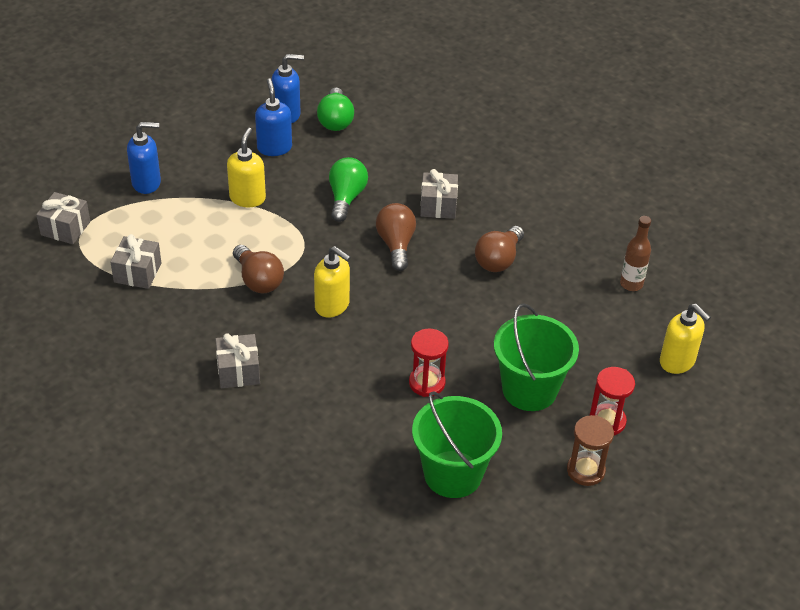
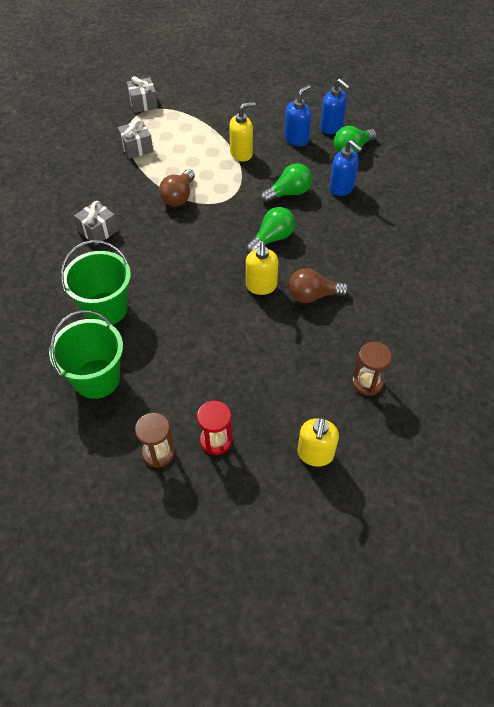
camera: 55 degrees right, 10 degrees up
(147, 183) = (210, 110): blue soap dispenser -> blue soap dispenser (341, 188)
(332, 306) = (189, 240): yellow soap dispenser -> yellow soap dispenser (261, 286)
(396, 245) = (272, 238): brown light bulb -> green light bulb
(427, 383) = (165, 321): red hourglass -> none
(438, 205) = (330, 238): grey gift -> none
(529, 389) = (207, 379): green bucket -> green bucket (106, 309)
(631, 284) = (367, 382): brown bottle -> brown hourglass

